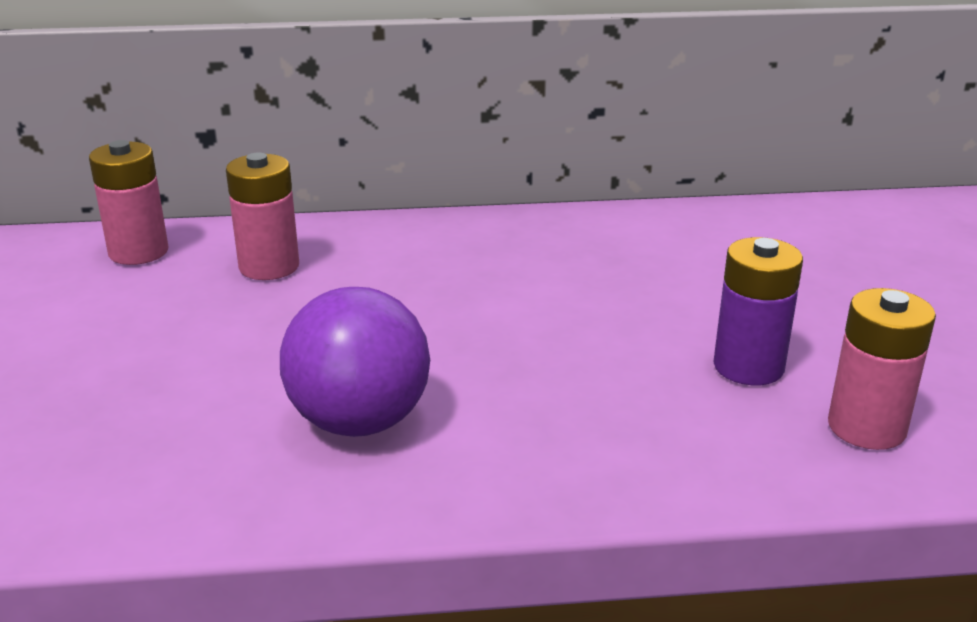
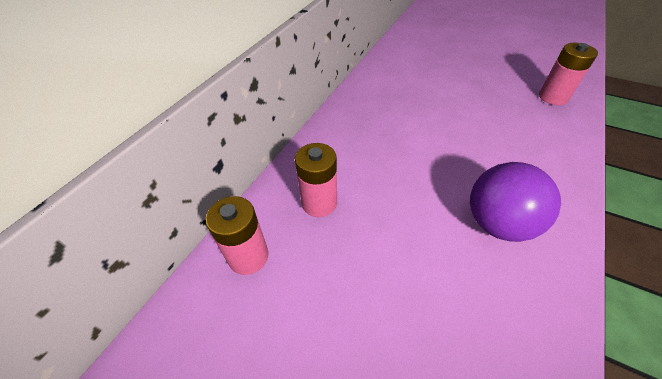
camera: 55 degrees left, 20 degrees up
(748, 367) = (503, 102): purple battery -> none

